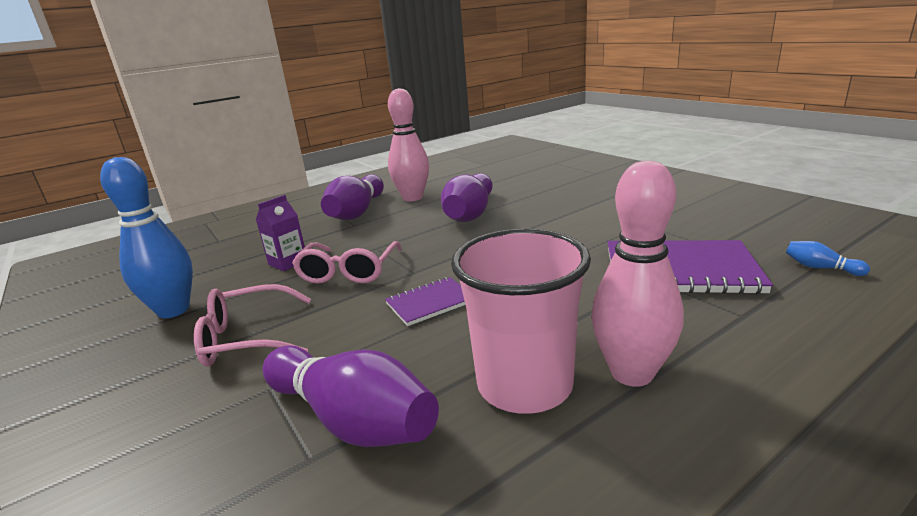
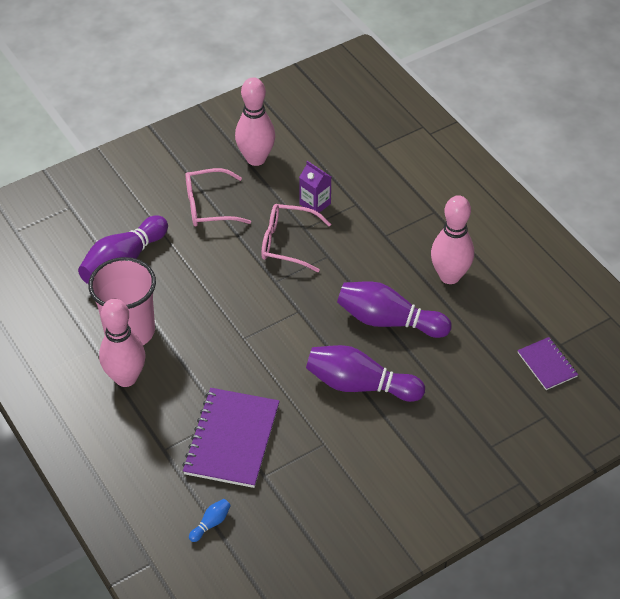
camera: 90 degrees right, 25 degrees up
(173, 310) = (256, 159): blue bowling pin -> pink bowling pin
(249, 338) = (209, 206): pink glasses -> pink glasses turned 90 degrees counterclockwise
(357, 212) = (418, 234): purple bowling pin -> purple bowling pin (360, 385)
(430, 303) = (226, 291): purple notebook -> purple notebook (547, 364)

